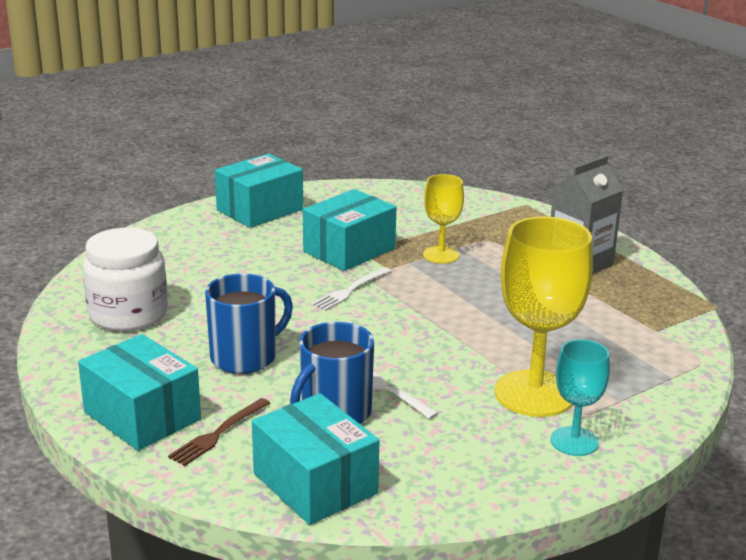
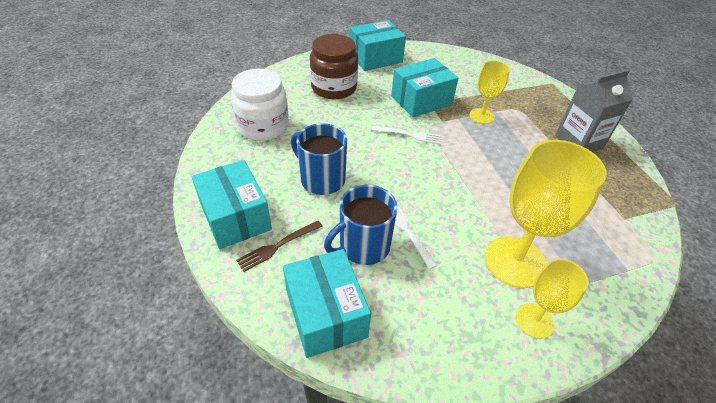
camera: 15 degrees right, 20 degrees up
(213, 254) = (334, 87): none -> brown jar
(245, 357) = (321, 179): blue mug -> blue mug turned 120 degrees counterclockwise
(349, 291) = (410, 135): white fork -> white fork turned 135 degrees counterclockwise
(574, 441) = (534, 321): turquoise goblet -> yellow goblet

